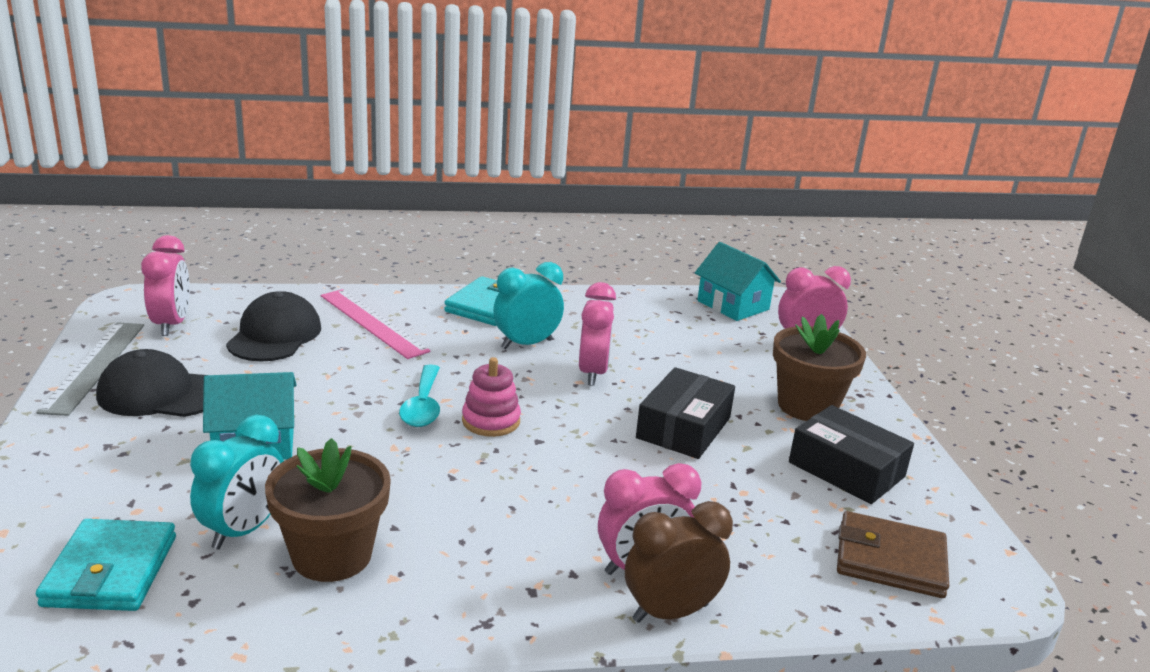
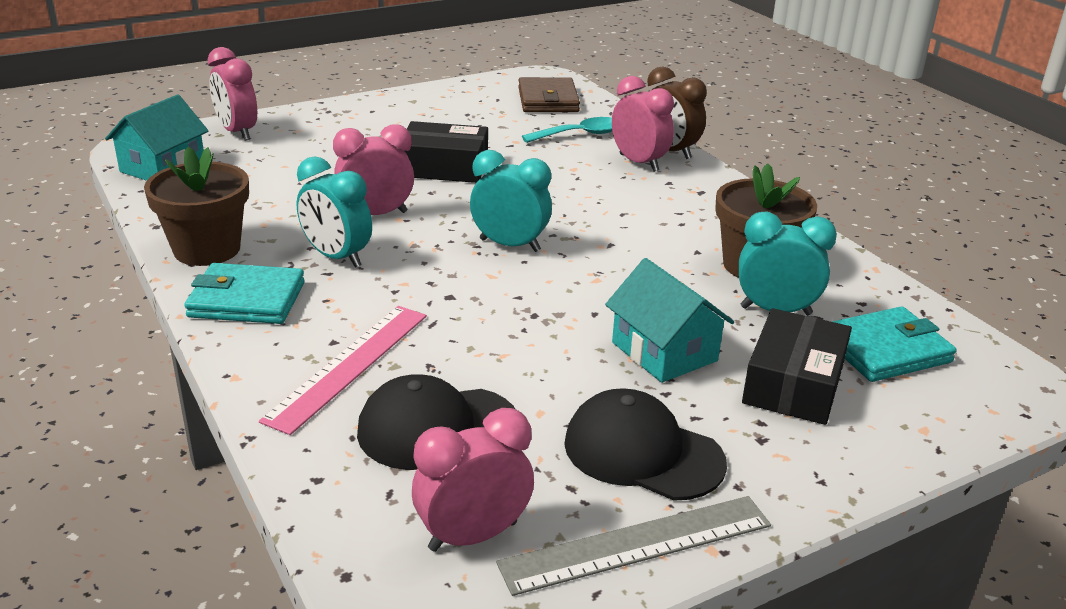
camera: 110 degrees left, 5 degrees up
(161, 394) = (642, 452): black cap -> black cap turned 135 degrees clockwise
(423, 406) = (515, 283): turquoise spoon -> turquoise spoon (580, 134)
(491, 421) = (510, 245): pink stacking toy -> turquoise clock
(807, 406) = (365, 127): brown flower pot -> brown flower pot (207, 249)
(846, 469) = (452, 112): black box -> black box (793, 383)

